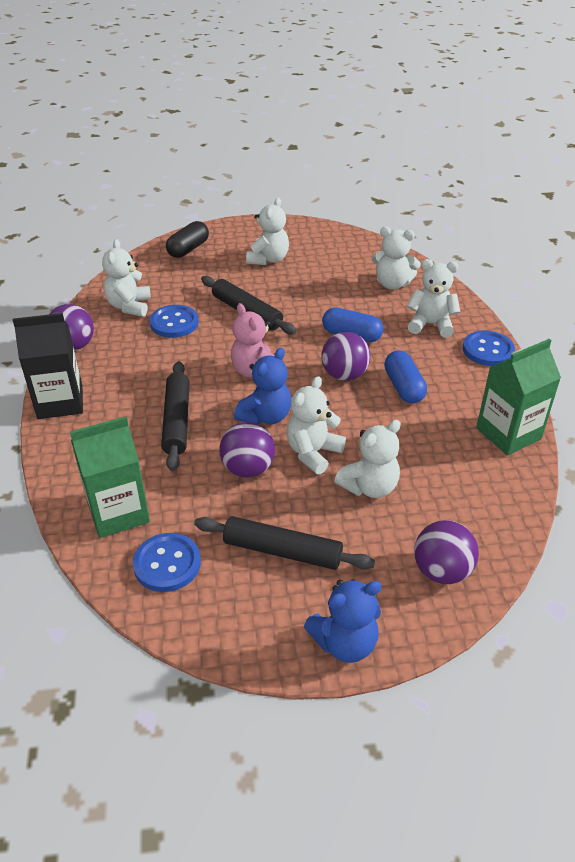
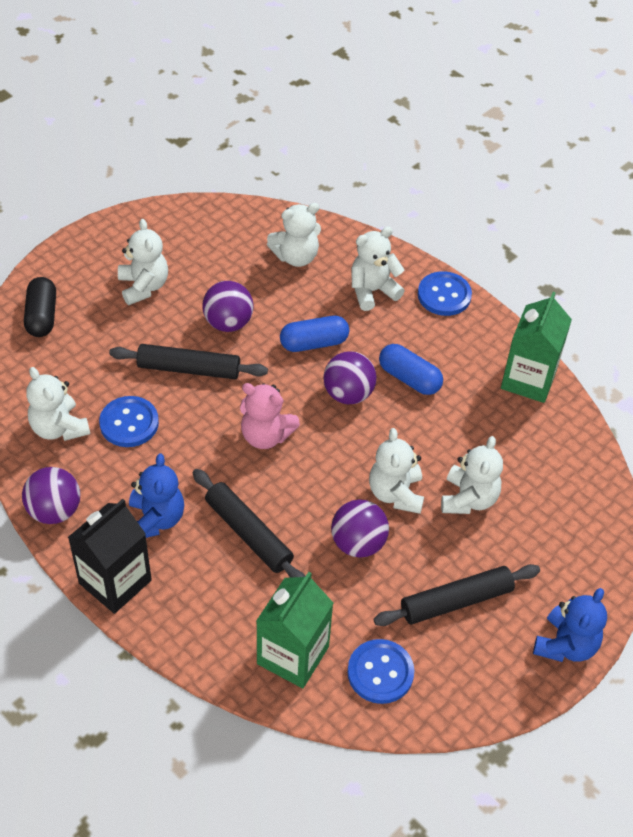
camera: 40 degrees left, 10 degrees up
(265, 416) = (322, 480): blue teddy bear -> blue teddy bear (156, 519)
(441, 571) = (581, 541): purple ball -> purple ball (228, 323)

